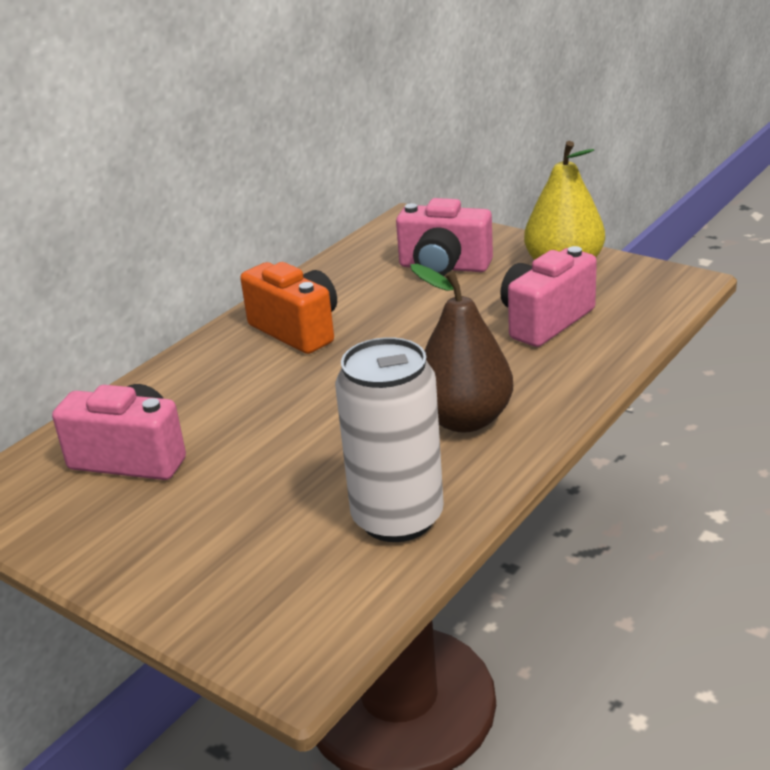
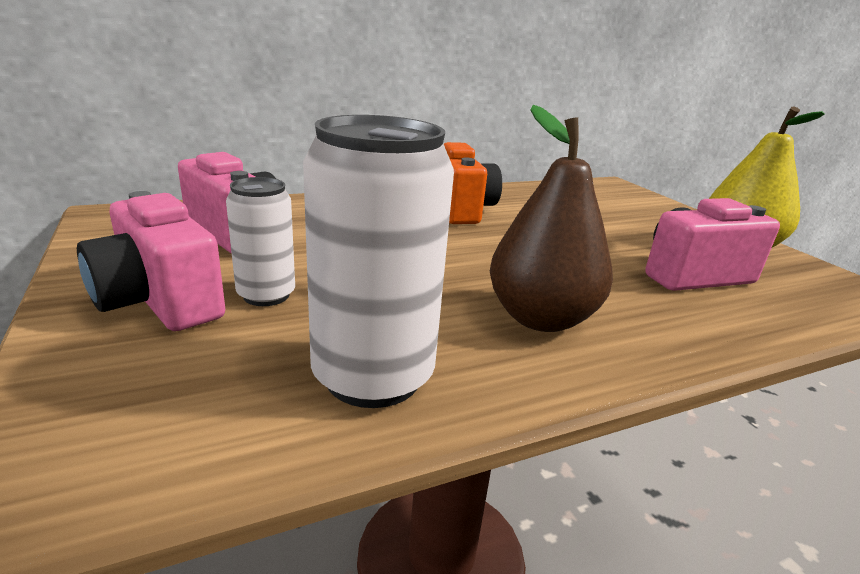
camera: 25 degrees right, 5 degrees down
(248, 500) = (266, 295): none -> white can
(444, 267) = (619, 214): pink camera -> pink camera (159, 301)

